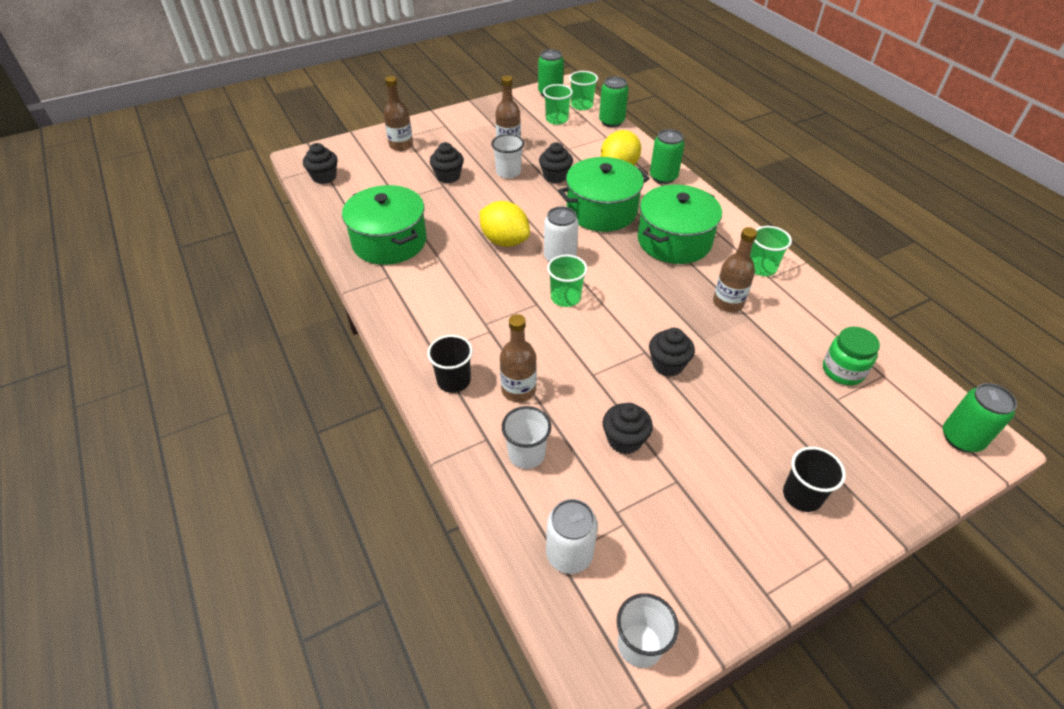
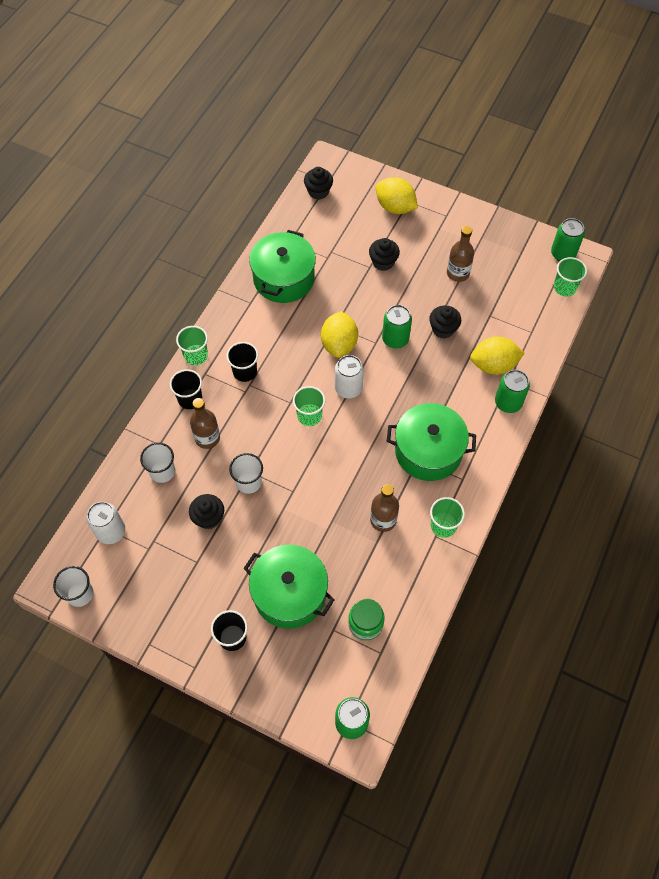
camera: 55 degrees right, 15 degrees up
(401, 145) = (395, 207): brown bottle -> yellow lemon
(466, 320) = (245, 372): none -> black cup
(508, 172) = (422, 296): white cup -> white cup (248, 482)
(556, 119) = (525, 283): green cup -> green cup (196, 356)
(601, 210) = (425, 384): green pot -> green pot (290, 593)
(611, 121) = (559, 323): green can -> green can (395, 339)
(668, 364) = (290, 511): black cupcake -> none

